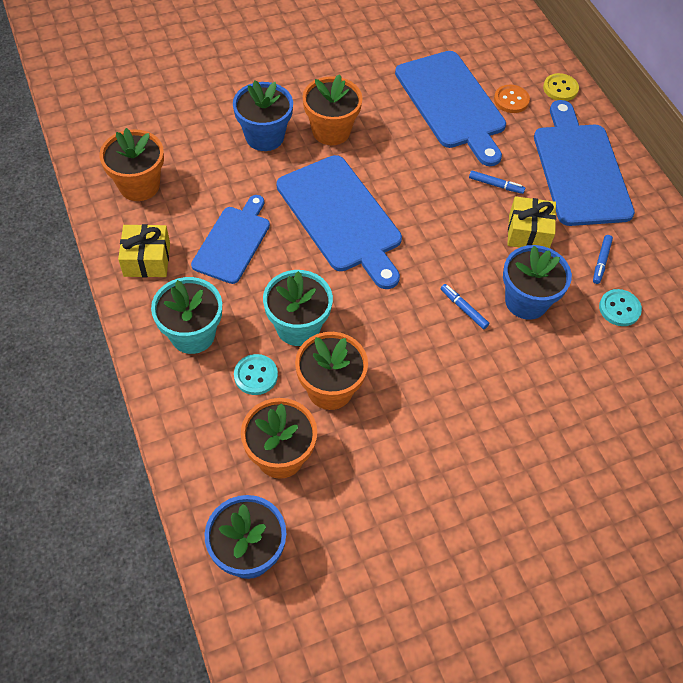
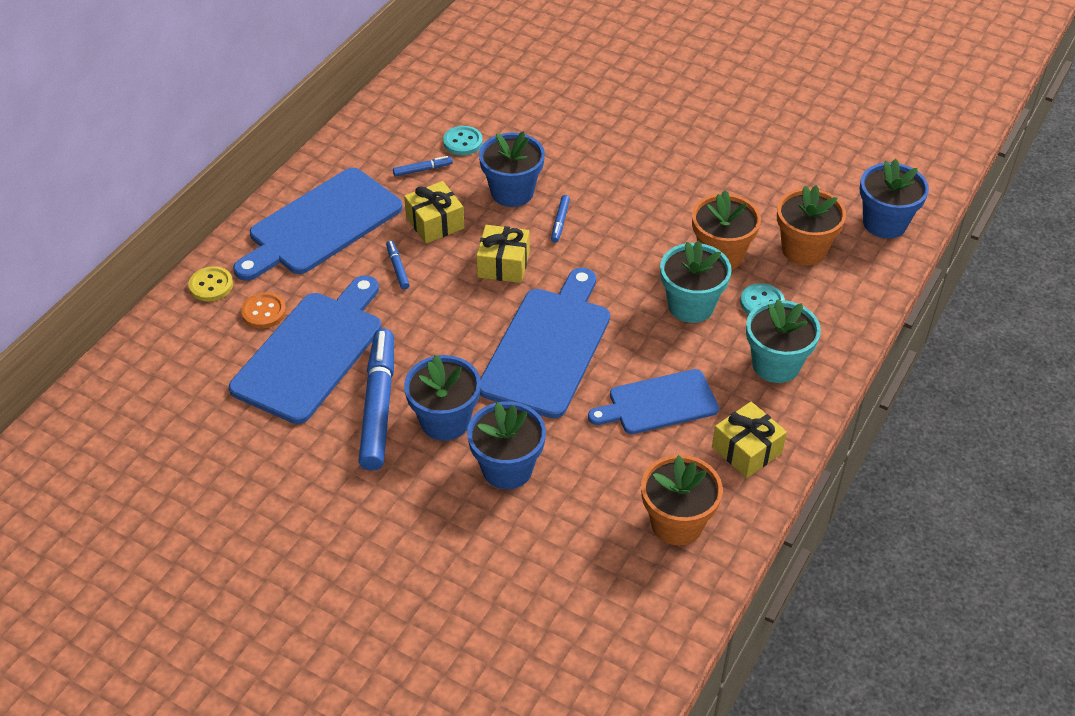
camera: 125 degrees left, 10 degrees down
(331, 131) = (445, 421): orange flower pot -> blue flower pot
(375, 109) = (378, 405): none -> blue marker
(446, 244) = (503, 264): none -> yellow gift

